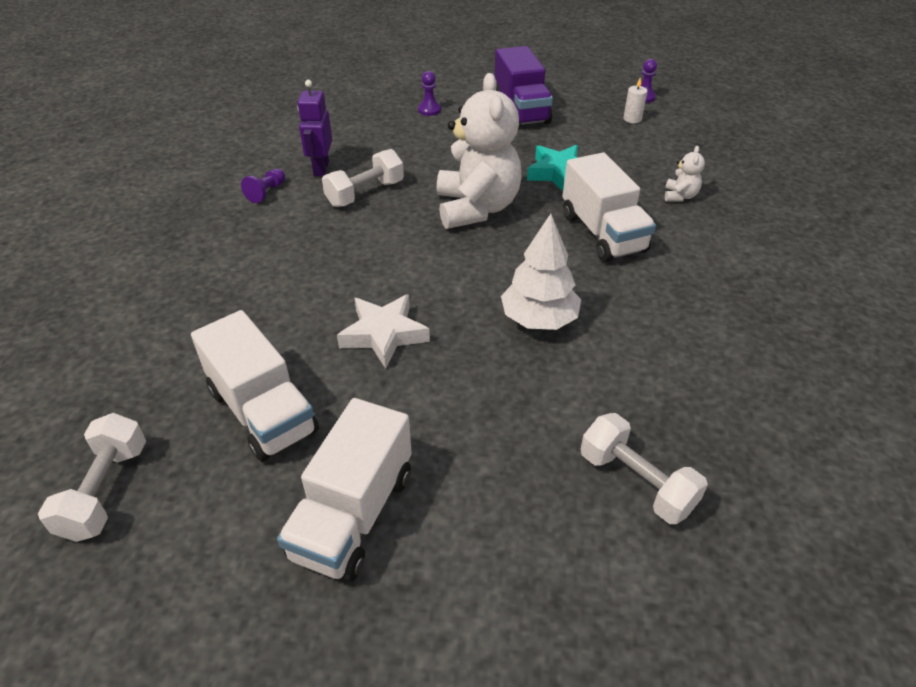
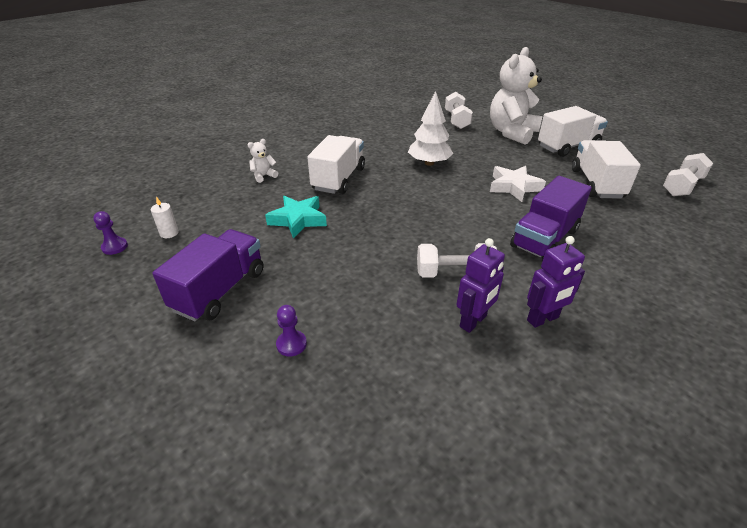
camera: 140 degrees left, 5 degrees down
(266, 192) = (543, 319): purple pawn -> purple robot
(300, 269) = (544, 238): none -> purple truck
(476, 208) = (387, 223): white teddy bear -> white teddy bear (511, 133)

